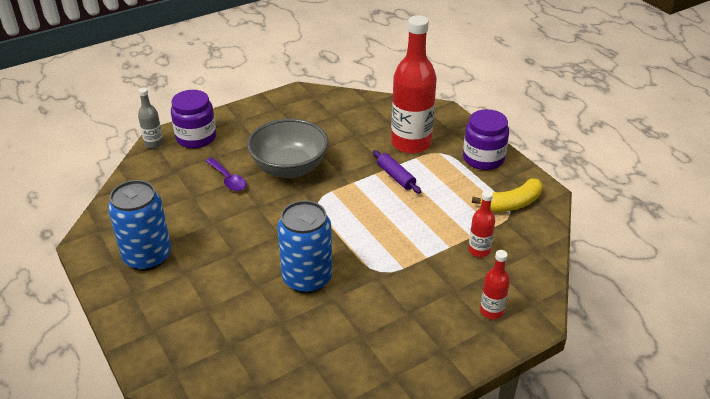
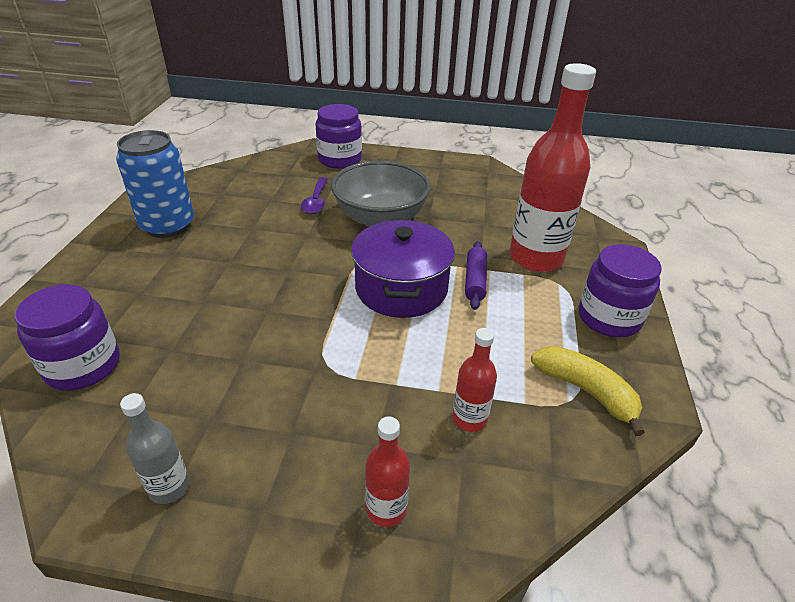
camera: 40 degrees right, 0 degrees up
(154, 143) = (302, 149): grey bottle -> grey bottle (169, 487)
(245, 364) = (83, 366): none -> purple jar
(307, 278) = (251, 324): blue can -> none
(362, 205) = (401, 288): none -> purple pot
(512, 204) = (586, 391): yellow banana -> yellow banana turned 150 degrees counterclockwise

